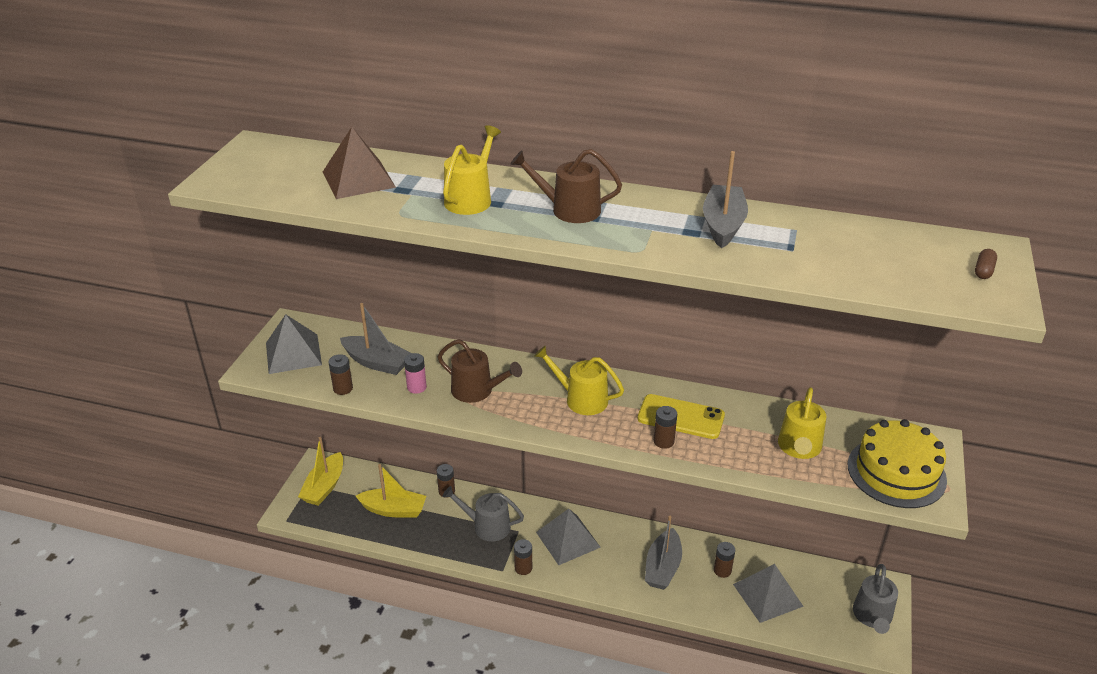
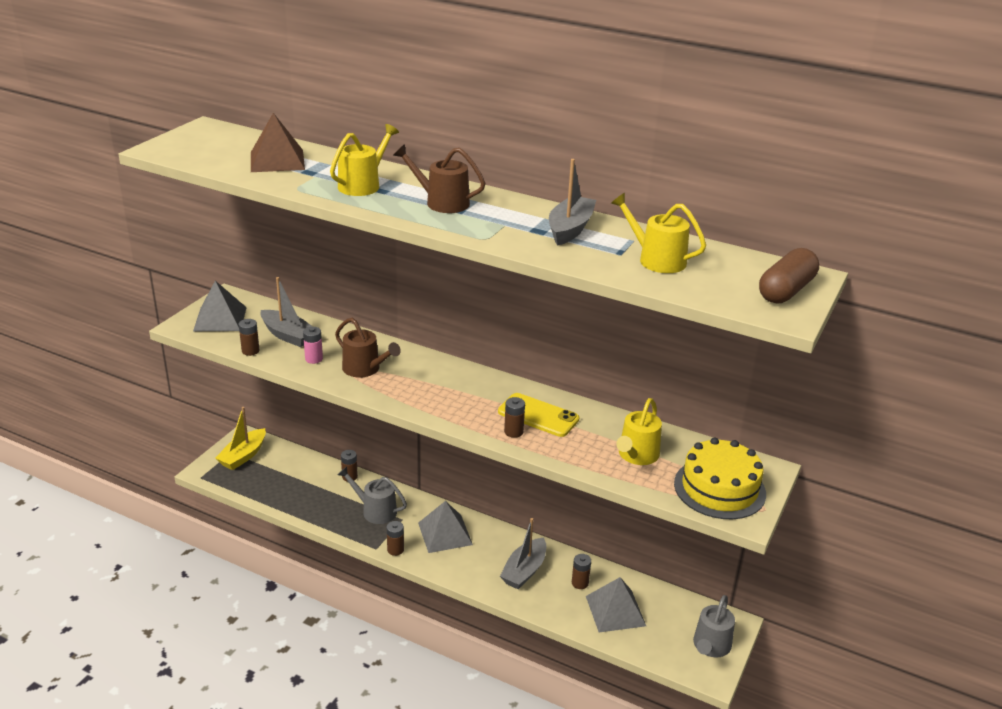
camera: 10 degrees right, 5 degrees down
(394, 510) = (297, 484): yellow boat -> none
(581, 399) = (454, 389): yellow watering can -> yellow watering can (657, 260)
(983, 271) = (786, 290): brown capsule -> brown capsule, size x2.23

